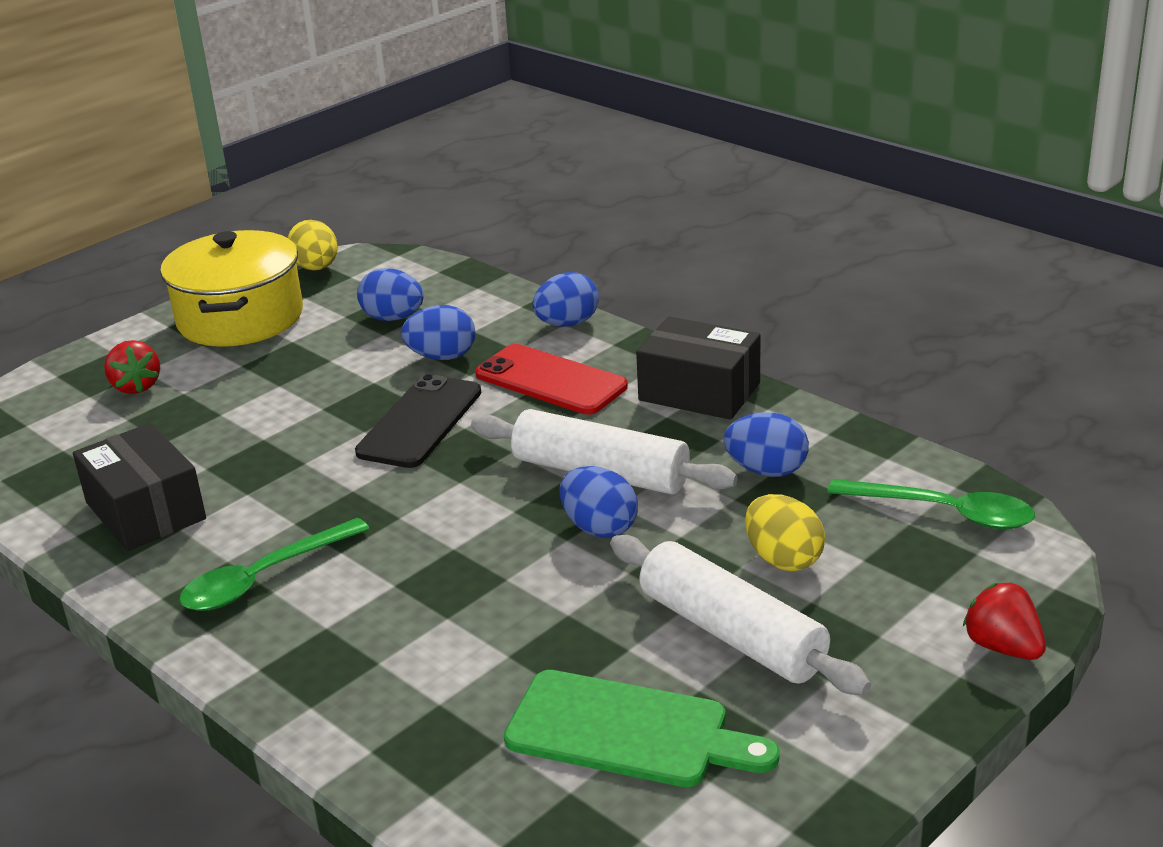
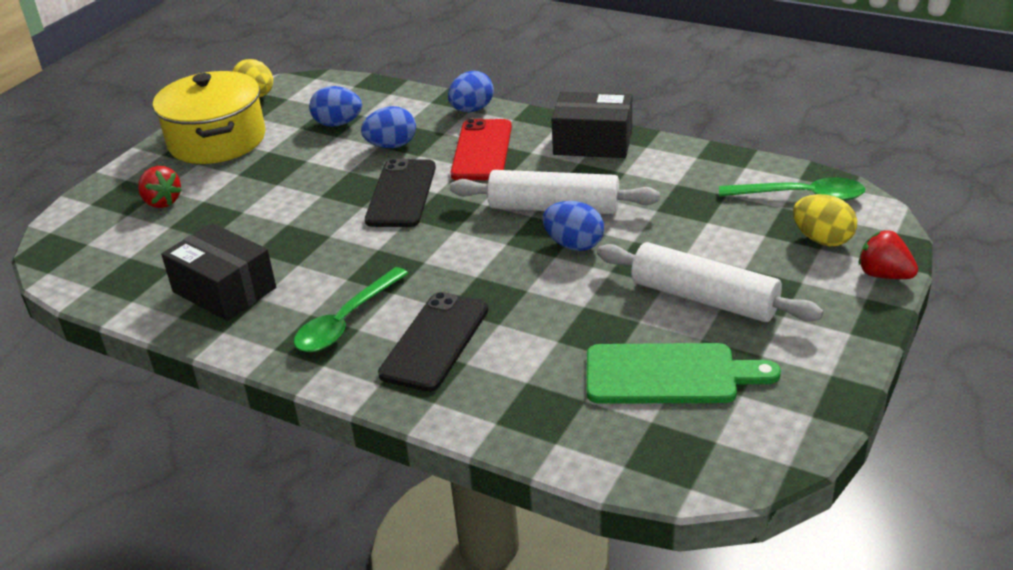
camera: 15 degrees left, 5 degrees up
(356, 626) = (435, 341): none -> black phone
(551, 380) = (482, 150): red phone -> red phone turned 75 degrees clockwise
(766, 470) = (668, 188): blue egg -> none
(783, 559) = (712, 244): yellow egg -> yellow egg (822, 240)

